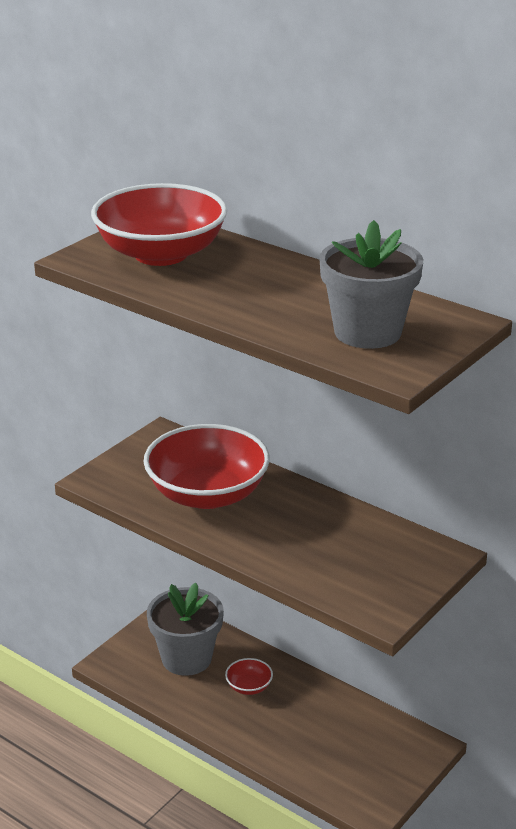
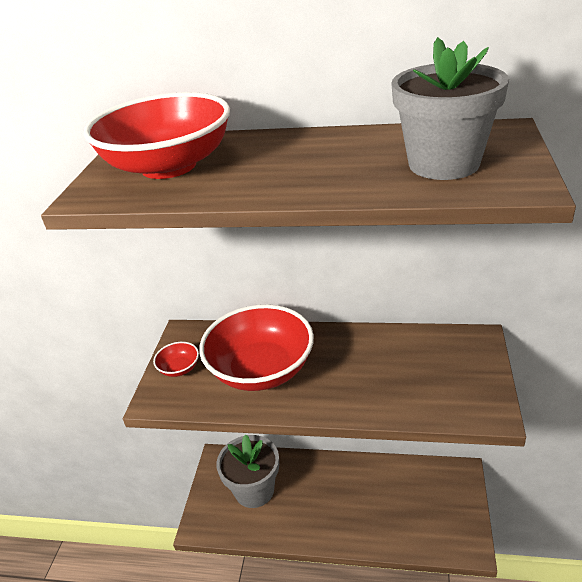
camera: 25 degrees left, 5 degrees up
(249, 686) = (314, 490): red bowl -> red bowl (179, 368)

